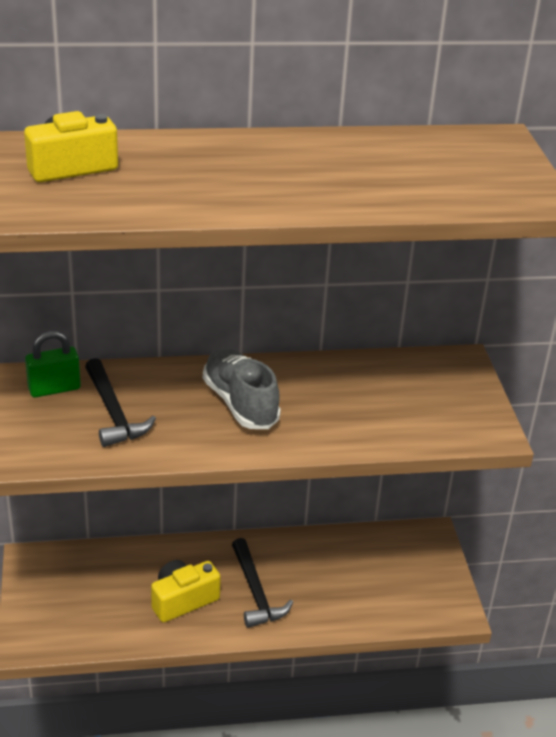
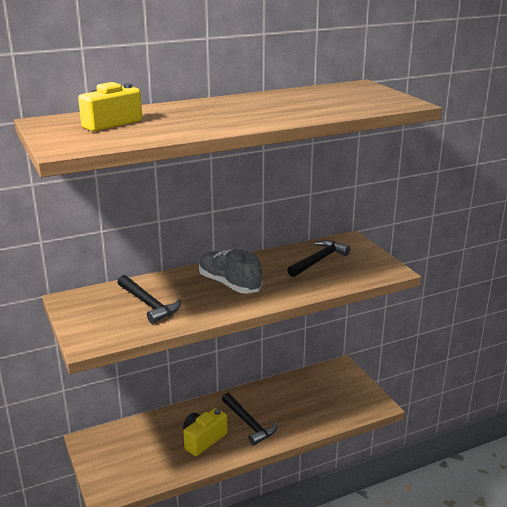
camera: 15 degrees left, 10 degrees down
(54, 389) = (100, 299): green padlock -> none
(392, 389) = (319, 260): none -> black hammer

